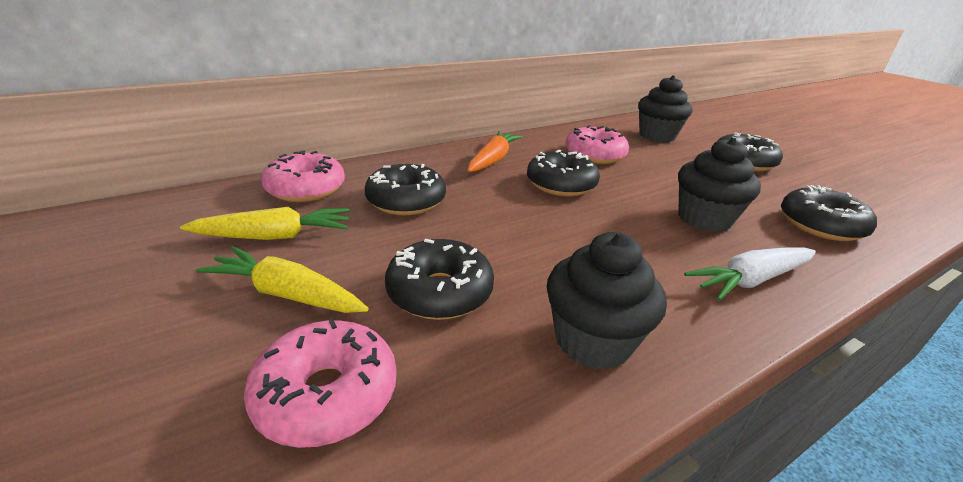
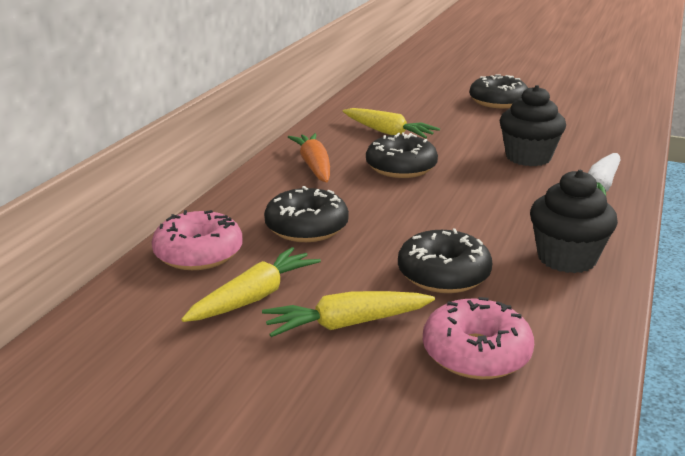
camera: 35 degrees left, 5 degrees down
(594, 155) = (387, 132): pink donut -> yellow carrot
(657, 136) = (409, 97): black cupcake -> none
(820, 225) = (595, 135): black donut -> none

